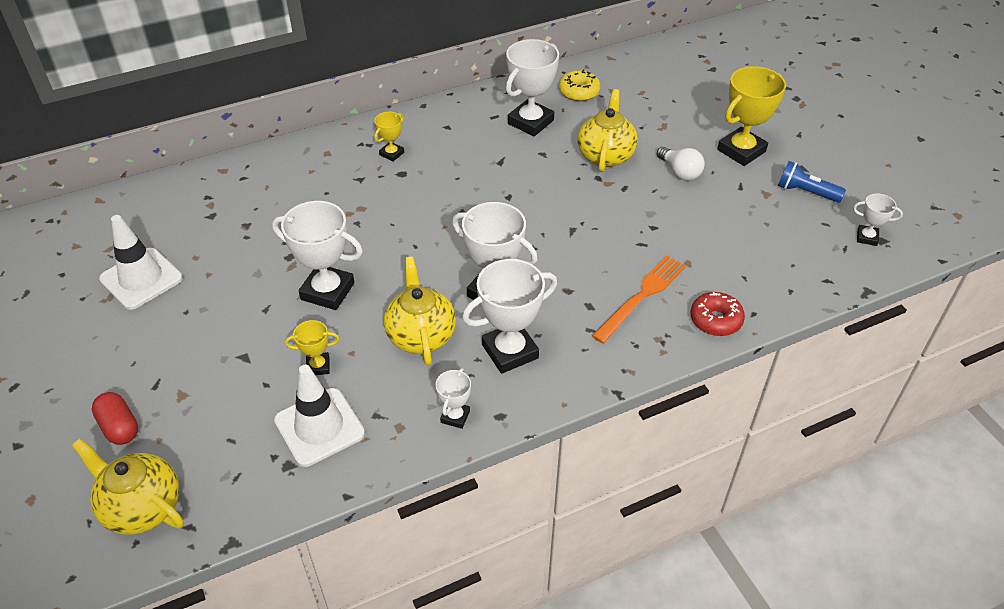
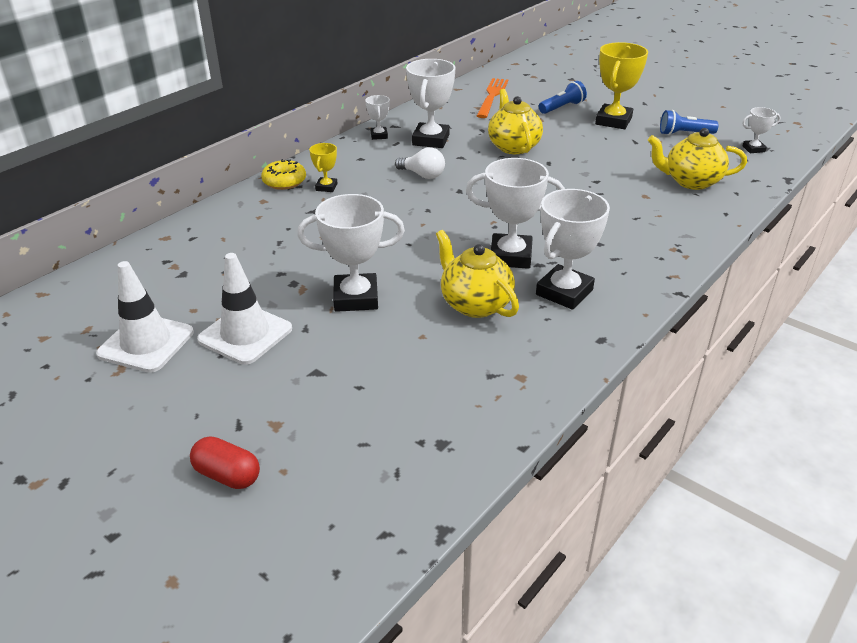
camera: 25 degrees left, 10 degrees down
(142, 507) = (315, 537): yellow teapot -> yellow teapot (691, 181)
(318, 366) = (399, 356): yellow trophy -> none
(319, 427) = (444, 402): white traffic cone -> white traffic cone (245, 334)
(455, 416) = (563, 352): white trophy -> white trophy (379, 135)
(579, 92) = (452, 113): yellow donut -> yellow donut (284, 182)
(642, 296) = (632, 225): orange fork -> orange fork (492, 96)
(680, 172) = (581, 143): white light bulb -> white light bulb (423, 175)
(700, 116) = (562, 108): none -> blue flashlight
(715, 320) = (703, 225): red donut -> none

